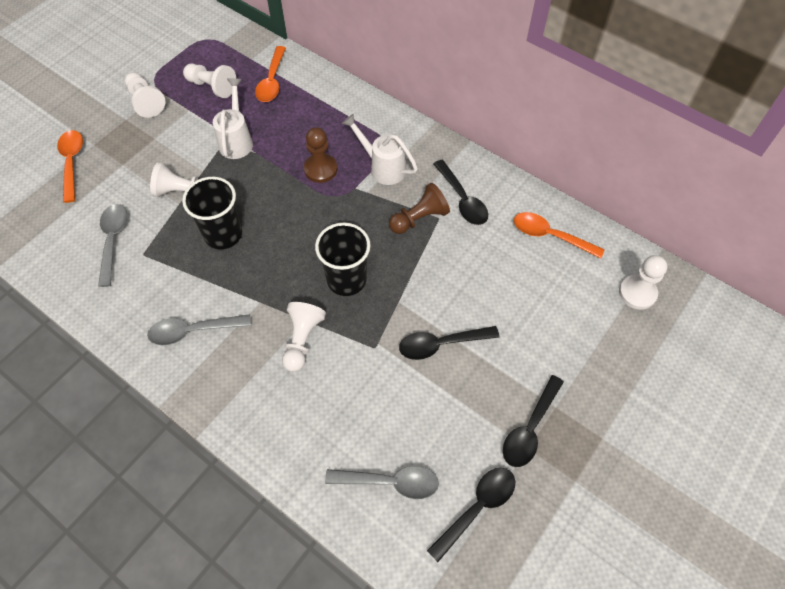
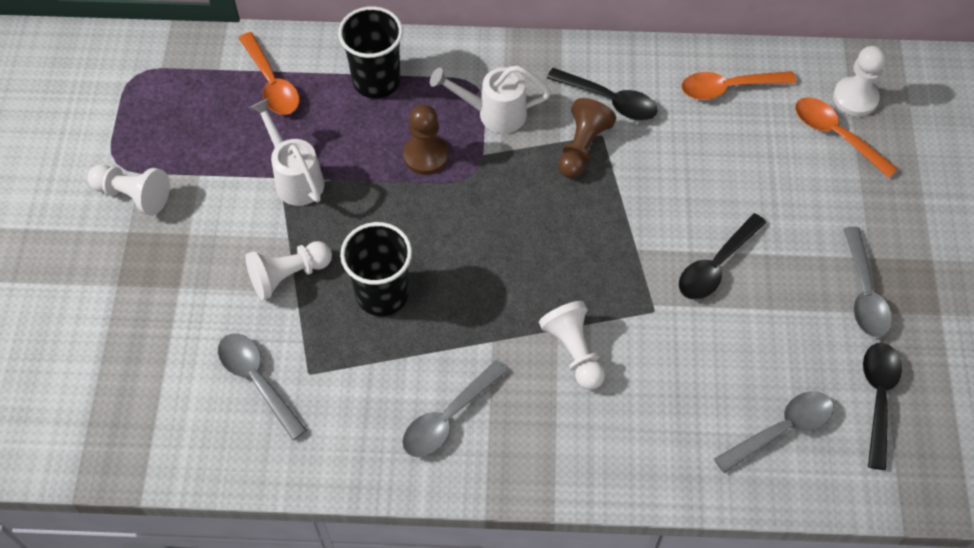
camera: 35 degrees left, 0 degrees up
(72, 163) = (111, 324): orange spoon -> orange spoon (836, 135)
(212, 87) = (202, 130): white pawn -> none
(346, 279) = (563, 259): black cup -> black cup (376, 81)
(530, 428) = (864, 293): black spoon -> grey spoon

